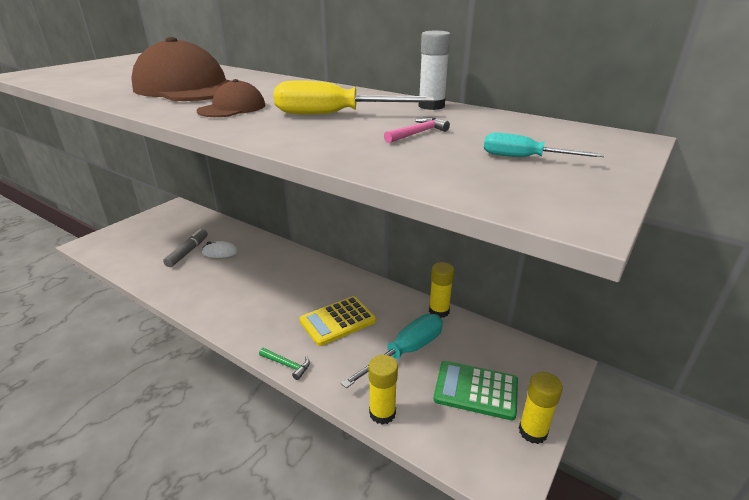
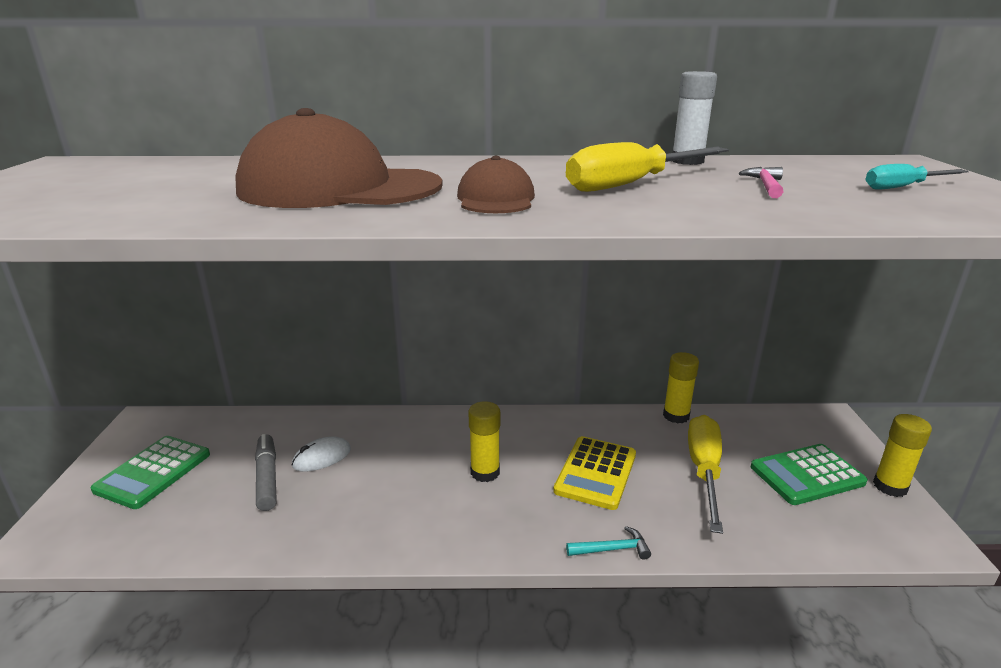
camera: 35 degrees left, 5 degrees down
(152, 231) = (153, 472): none -> green calculator
(287, 365) = (612, 549): green hammer -> turquoise hammer
(382, 413) = (769, 542): yellow glue stick -> yellow glue stick (485, 472)
(406, 352) = (704, 470): turquoise screwdriver -> yellow screwdriver

